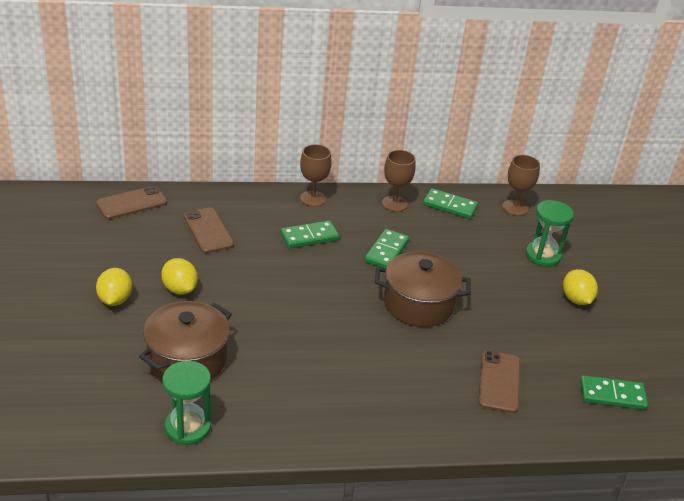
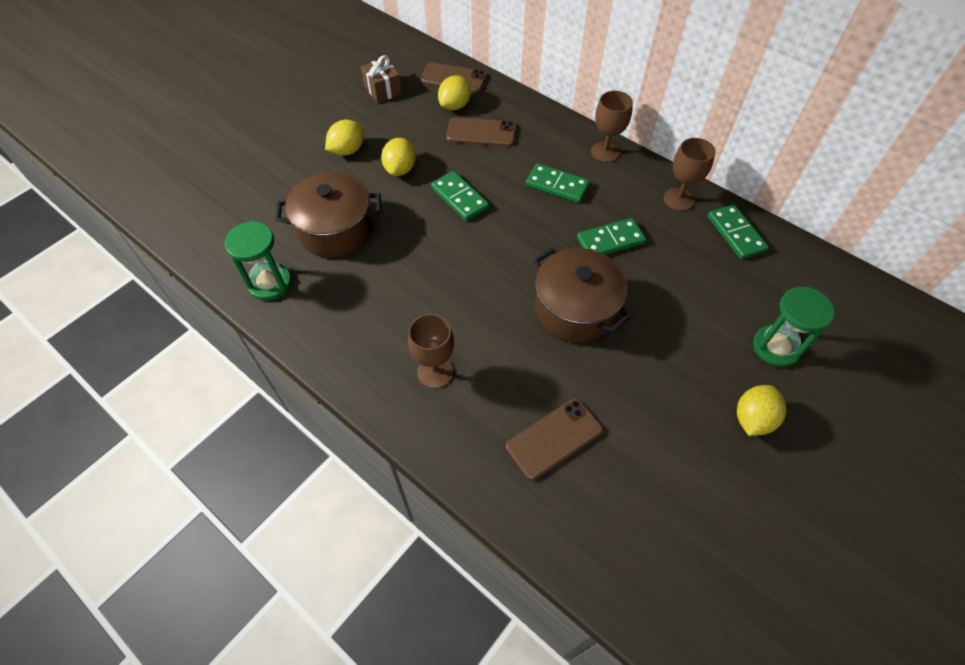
camera: 50 degrees right, 20 degrees up
(81, 240) = (383, 90): none -> brown gift
(161, 222) = (455, 106): none -> yellow lemon
(208, 230) = (481, 132): brown phone -> brown phone turned 75 degrees clockwise
(515, 208) = (810, 277): brown goblet -> brown goblet (435, 372)
(612, 395) = (655, 547): green domino -> green domino (459, 198)

